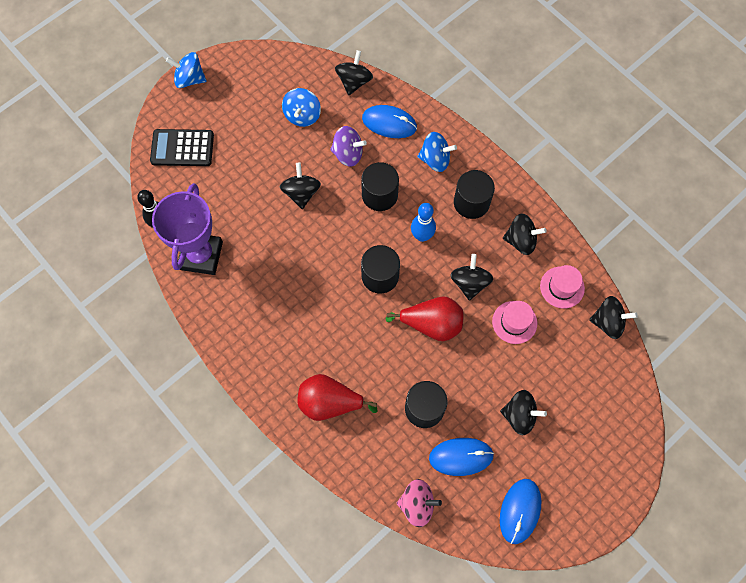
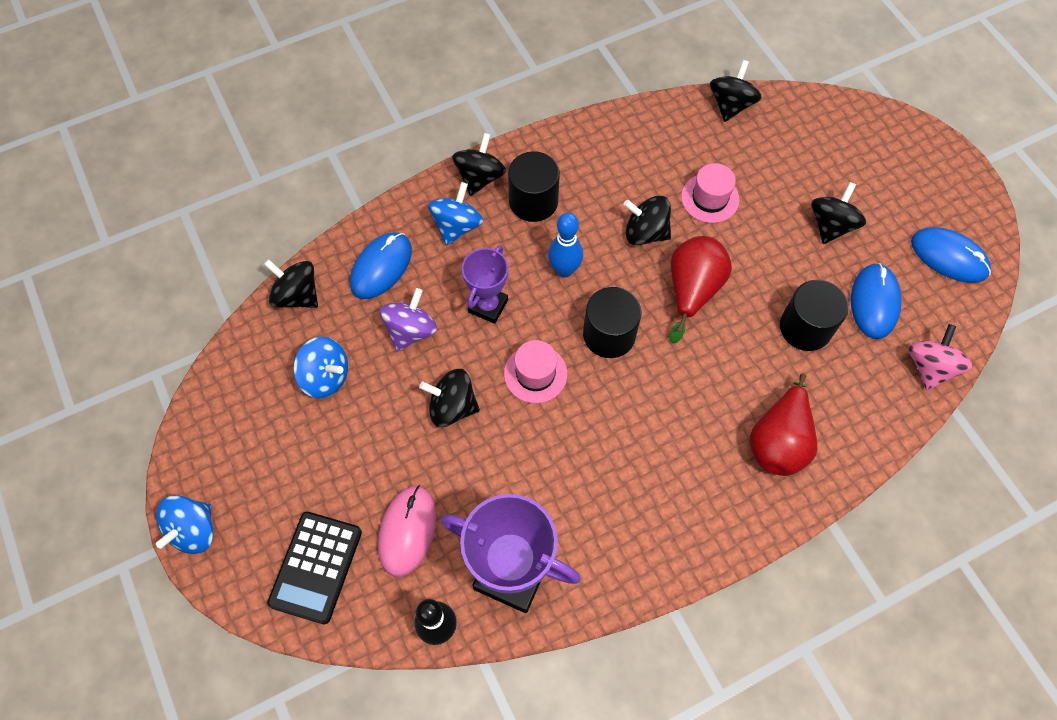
camera: 75 degrees left, 5 degrees down
(214, 190) = (407, 531): none -> pink mouse
(379, 195) = (488, 306): black cylinder -> purple trophy
(521, 240) = (602, 162): black spinning top -> black spinning top (480, 177)
(562, 287) = (675, 137): pink hat -> pink hat (535, 374)

